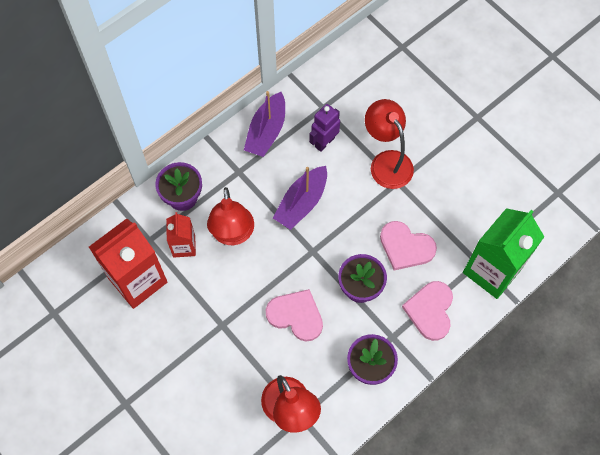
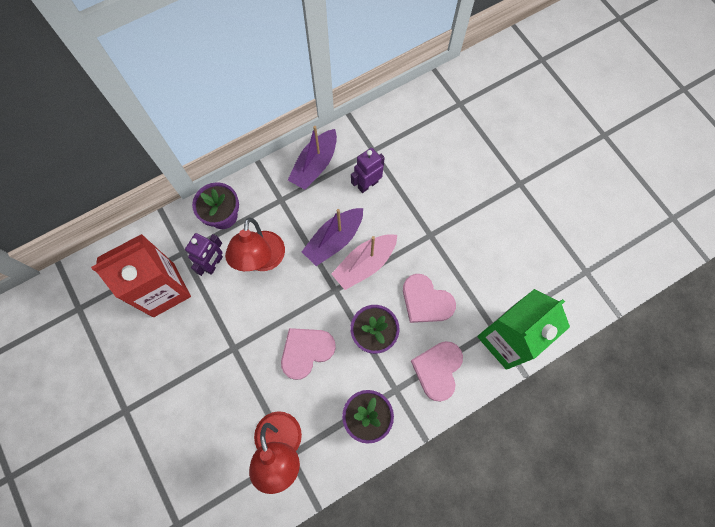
camera: 10 degrees right, 5 degrees up
(184, 246) = (214, 264): red carton -> purple robot
(296, 315) = (306, 351): pink heart -> pink heart turned 75 degrees counterclockwise
(337, 221) = (365, 264): none -> pink boat
(386, 162) = (423, 213): red lamp -> none

